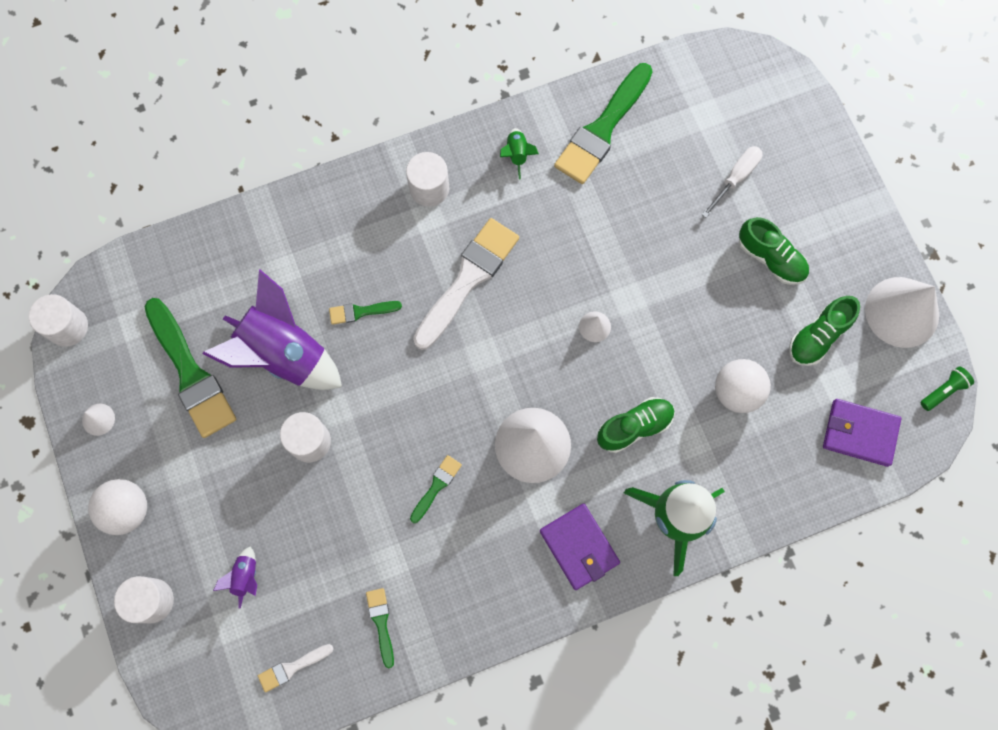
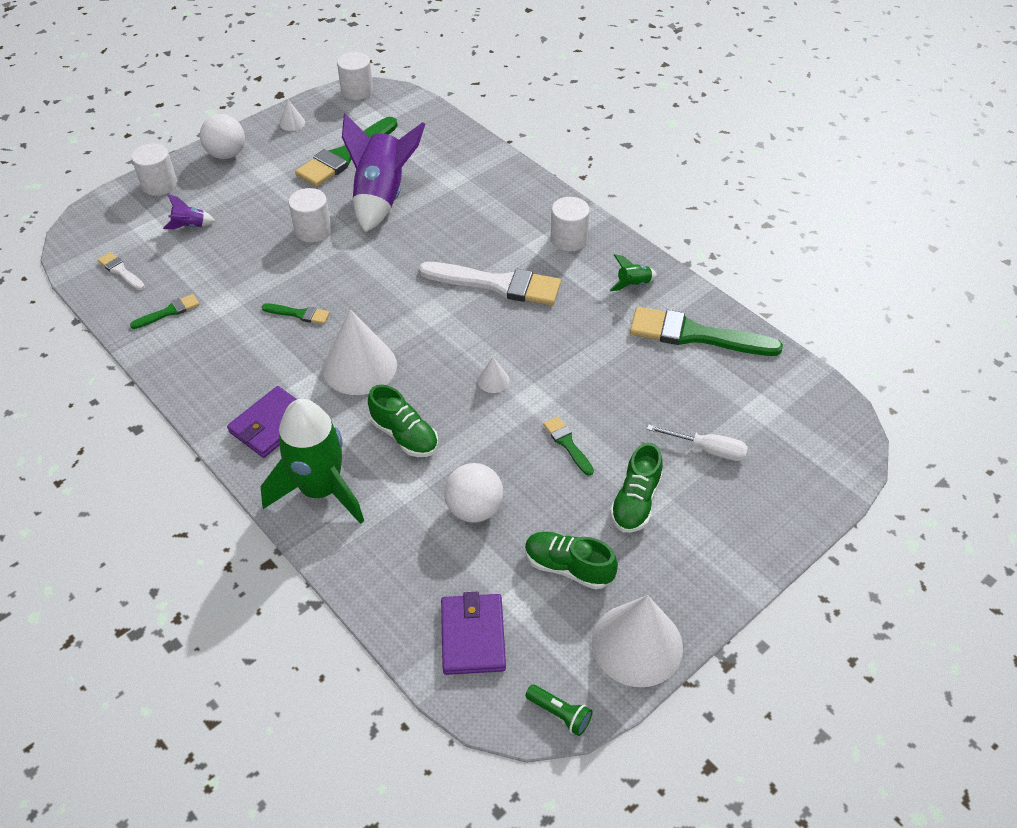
camera: 70 degrees right, 25 degrees down
(361, 312) = (437, 229): green brush -> green brush (567, 444)

